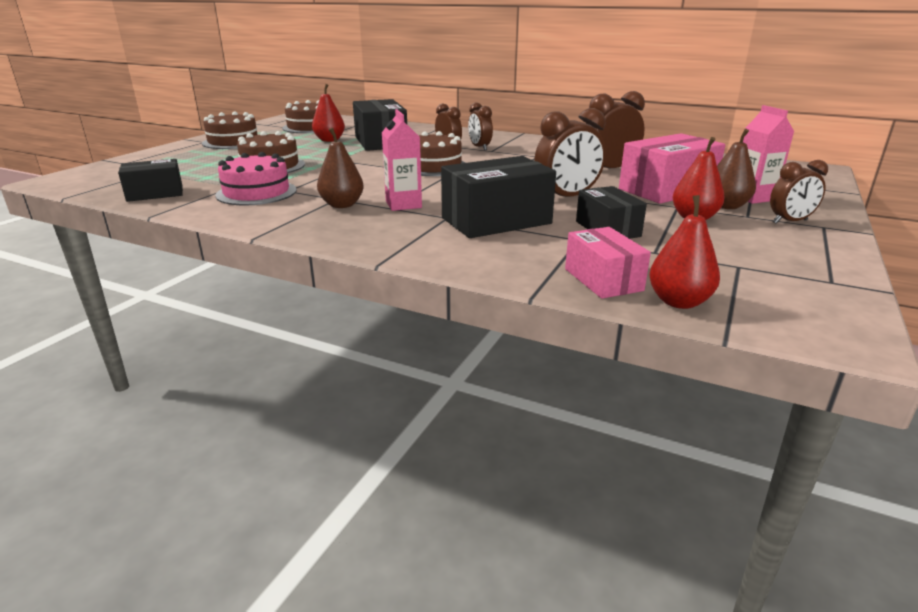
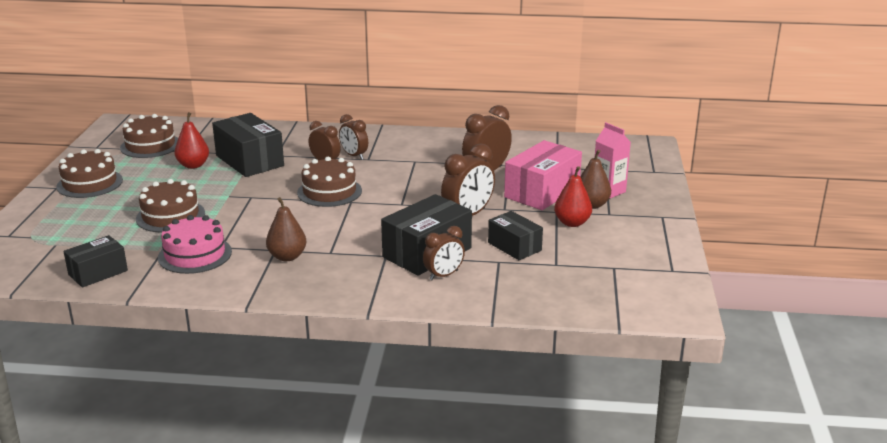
camera: 20 degrees left, 0 degrees up
(403, 204) = (339, 247): pink carton -> none
(603, 279) = (531, 297): pink box -> none
(679, 302) = (585, 306): red pear -> none
(790, 221) = (639, 215): brown clock -> brown clock (443, 275)

